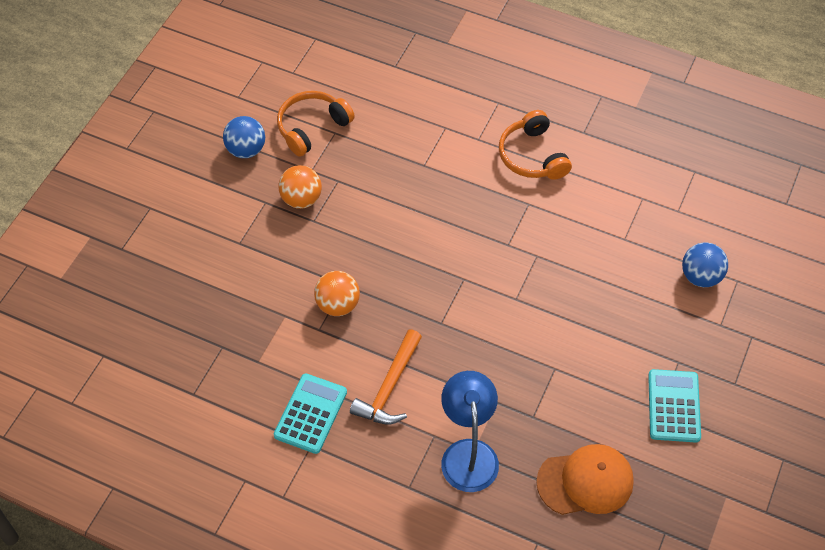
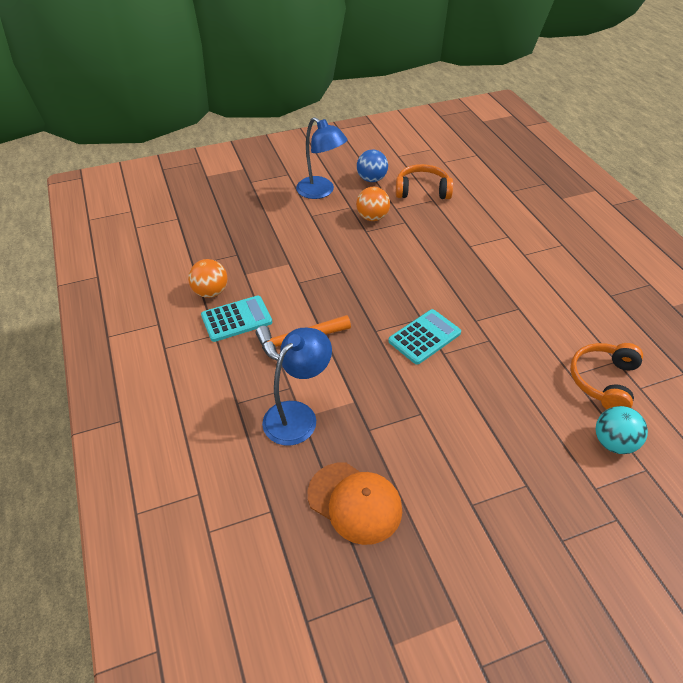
camera: 45 degrees right, 10 degrees down
(213, 205) = (321, 191): none -> blue lamp
(338, 305) = (325, 278): orange ball -> orange ball (211, 292)
(532, 156) = (553, 285): orange headphones -> orange headphones (603, 381)
(674, 406) = (487, 512): turquoise calculator -> turquoise calculator (424, 337)
(700, 276) = (613, 443): blue ball -> turquoise ball

